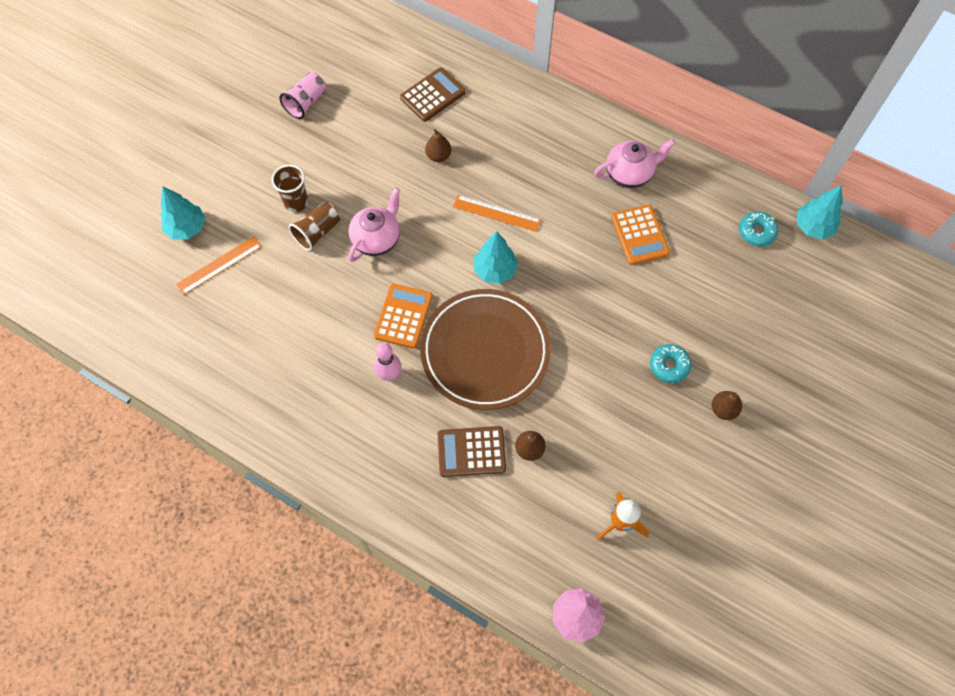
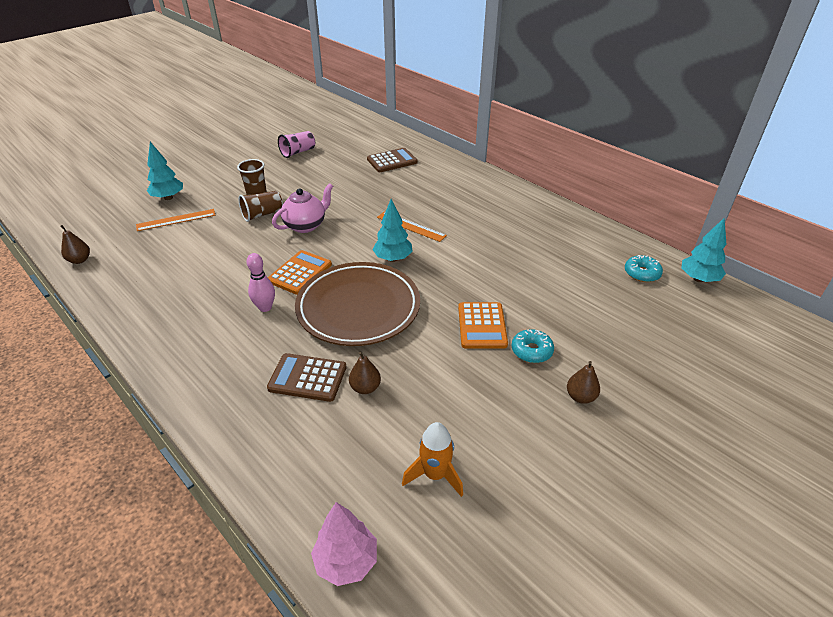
camera: 15 degrees right, 25 degrees down
(438, 156) = (380, 190): brown pear -> brown pear (80, 260)
(629, 174) = (533, 221): pink teapot -> none
(640, 235) = (530, 258): orange calculator -> orange calculator (482, 326)

